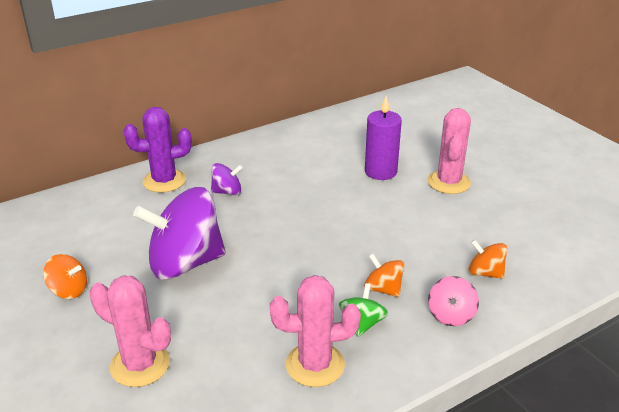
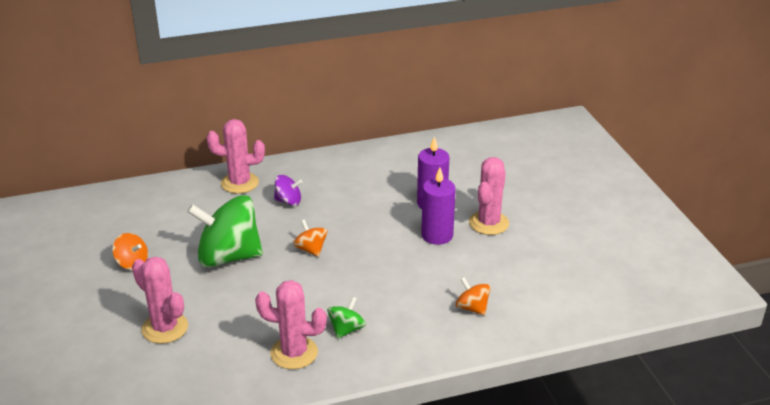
camera: 15 degrees right, 0 degrees up
(164, 181) = (239, 183): purple cactus -> pink cactus
(185, 263) = (228, 257): purple spinning top -> green spinning top
(383, 289) = (378, 306): orange spinning top -> orange spinning top (311, 249)
(404, 202) = (437, 235): none -> purple candle
(451, 315) = (422, 336): pink spinning top -> none

